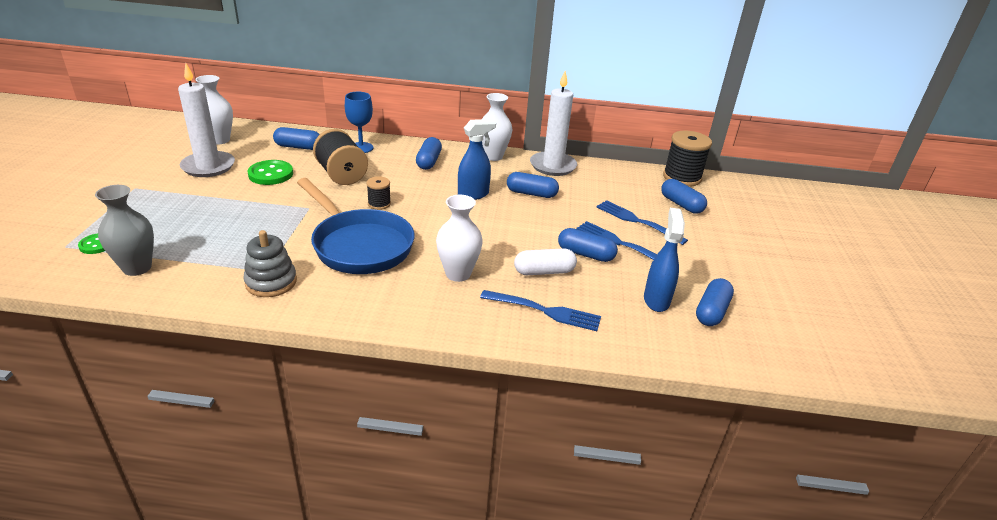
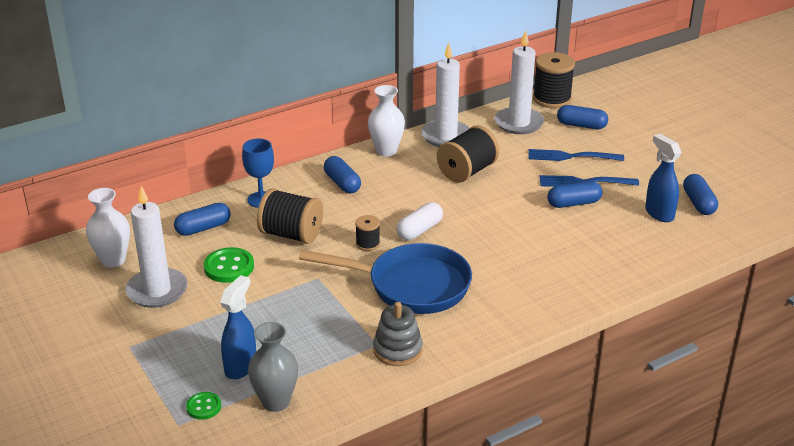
camera: 35 degrees left, 0 degrees up
(458, 274) = (514, 267): white vase -> none
(473, 194) = (426, 196): blue spray bottle -> blue spray bottle (241, 366)
(531, 193) = (467, 171): blue capsule -> black spool
(544, 271) = (566, 232): white capsule -> white capsule (419, 230)
(544, 311) = (605, 261): blue fork -> none
(627, 181) = (519, 123): none -> white candle

